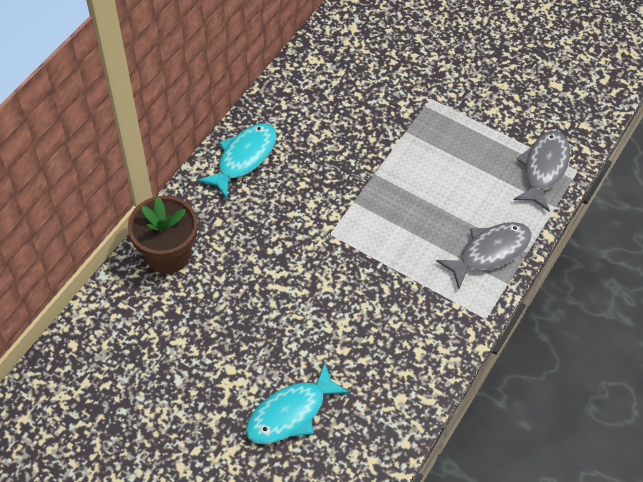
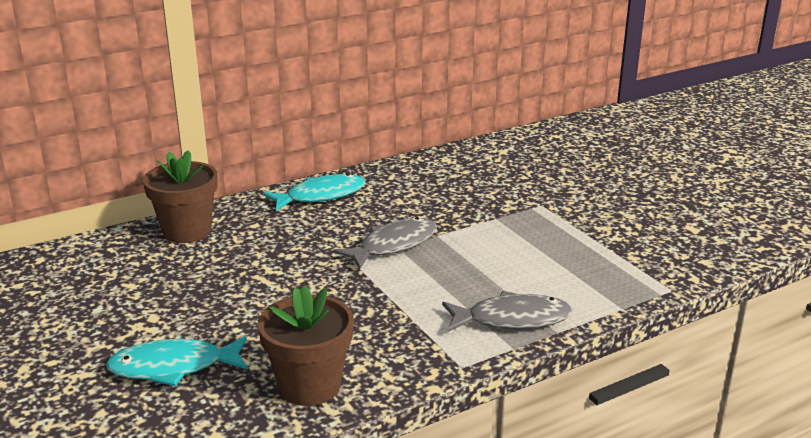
camera: 30 degrees right, 30 degrees down
(399, 385) = (309, 386): none -> brown flower pot
(544, 168) = (630, 278): grey fish -> grey fish (393, 245)

